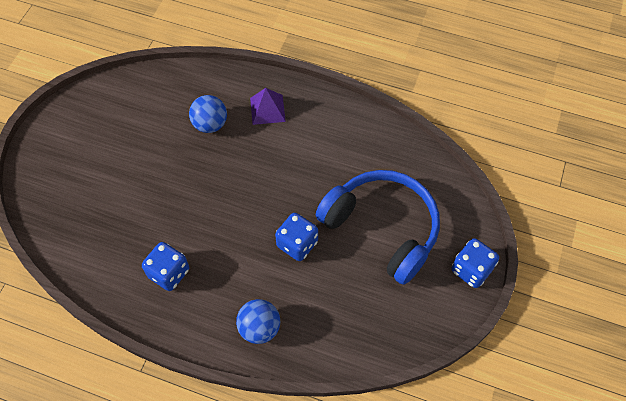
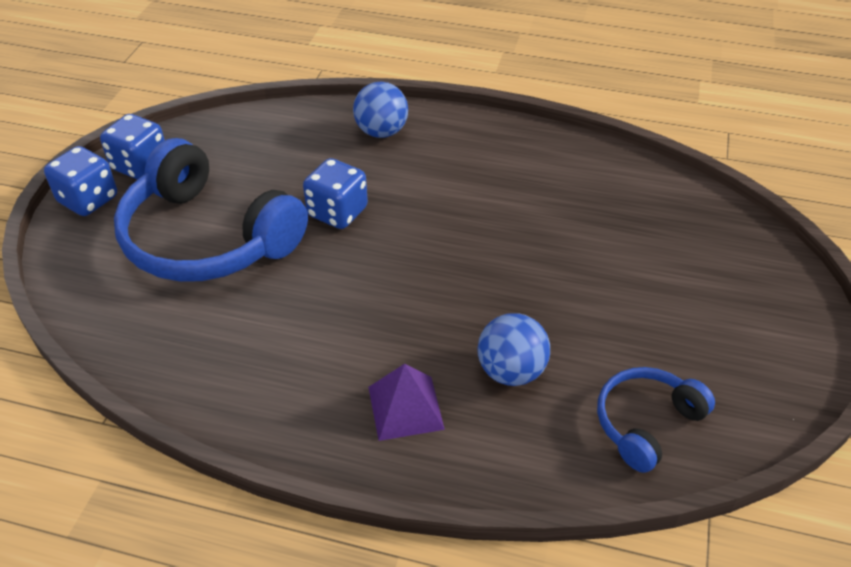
camera: 175 degrees right, 15 degrees down
(152, 94) = (646, 423): none -> blue headphones
(169, 273) = (512, 172): blue dice -> blue dice (140, 165)

